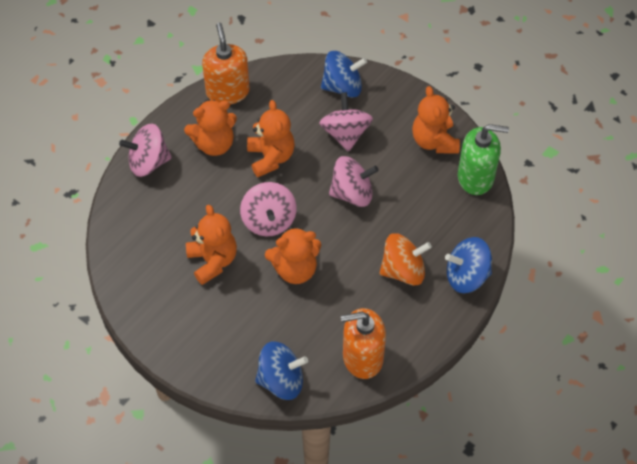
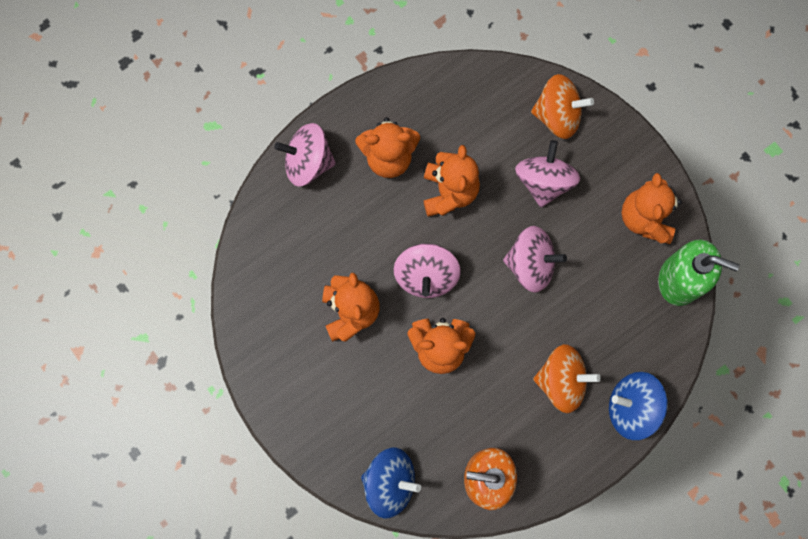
camera: 15 degrees right, 20 degrees up
(228, 91) = (421, 88): orange soap dispenser -> none
(343, 87) = (557, 116): blue spinning top -> orange spinning top

